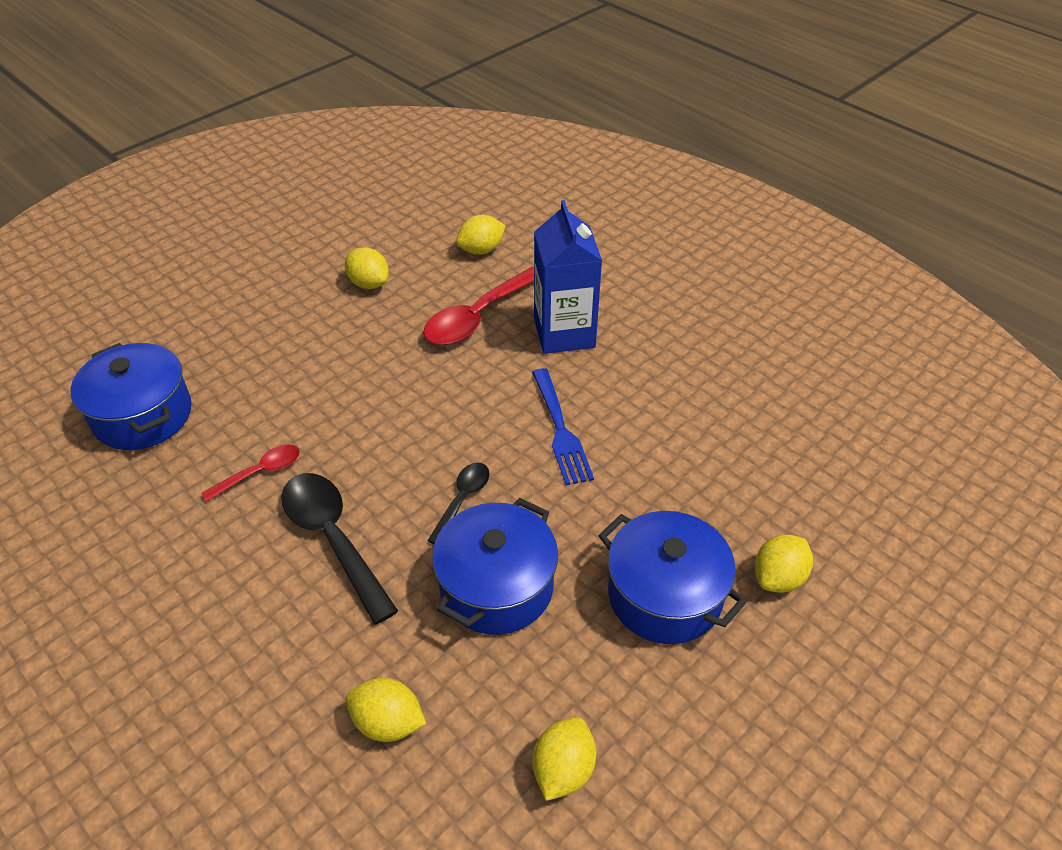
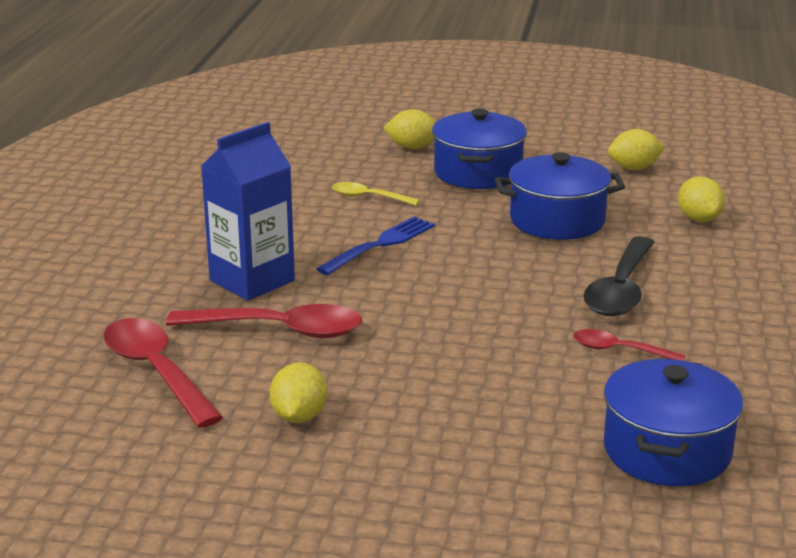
camera: 125 degrees left, 20 degrees down
(462, 499) = (507, 257): black spoon -> none
(481, 250) = (156, 371): yellow lemon -> red spoon
(666, 471) = (368, 197): none -> yellow spoon

